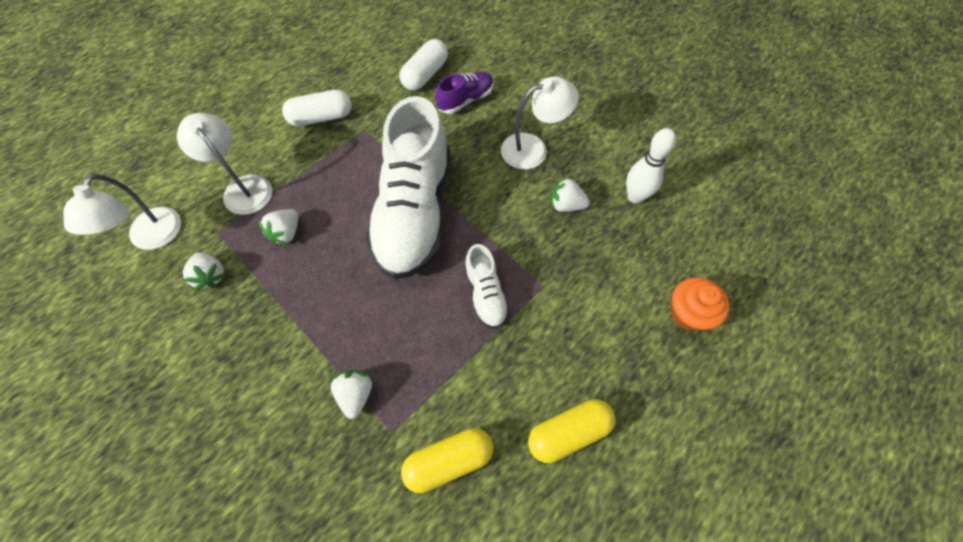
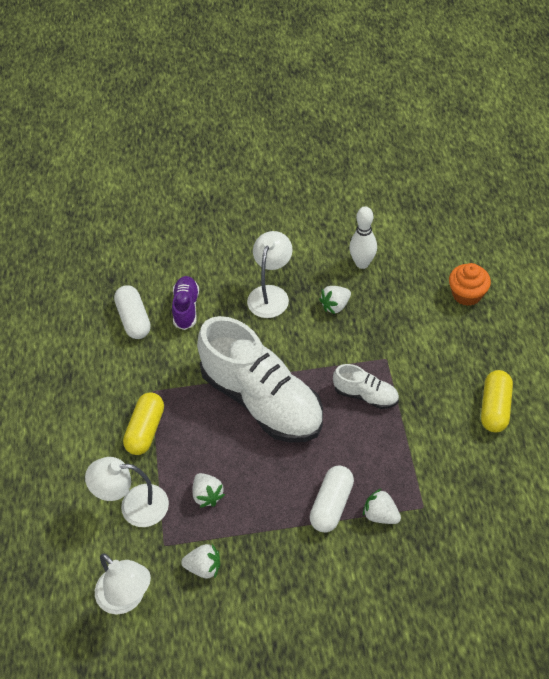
camera: 50 degrees left, 10 degrees down
(321, 117) = (110, 414): white capsule -> white capsule (331, 505)
(449, 461) = (466, 484): yellow capsule -> yellow capsule (146, 430)

